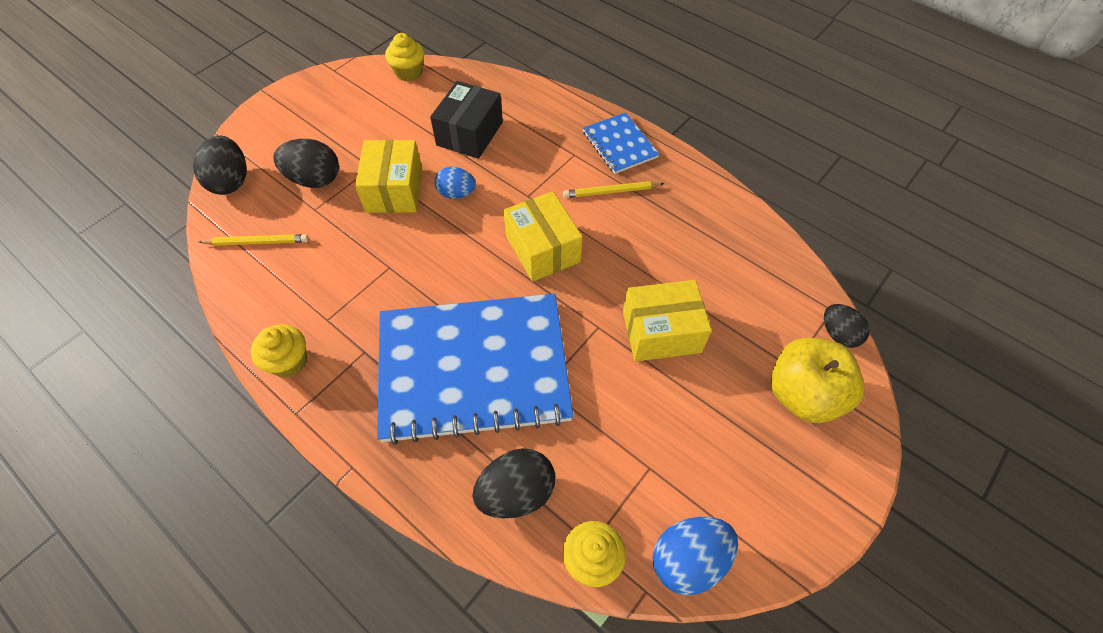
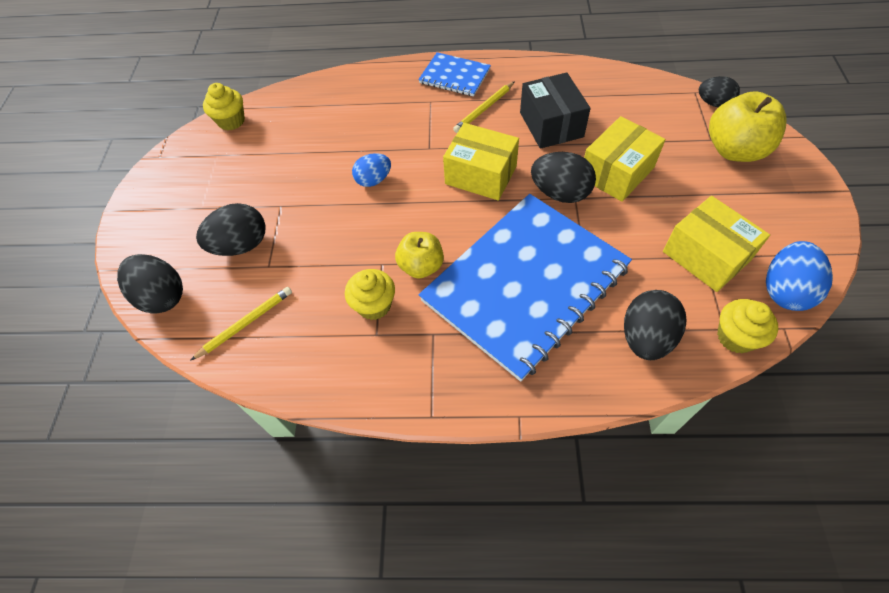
camera: 35 degrees left, 0 degrees up
(289, 362) = (381, 386): yellow cupcake -> yellow cupcake (374, 305)
(394, 190) = (320, 209): yellow box -> yellow box (706, 256)
(414, 291) = (421, 266): none -> yellow apple
(470, 133) = (335, 134): black box -> black box (551, 124)
(590, 313) = (560, 193): none -> black egg

